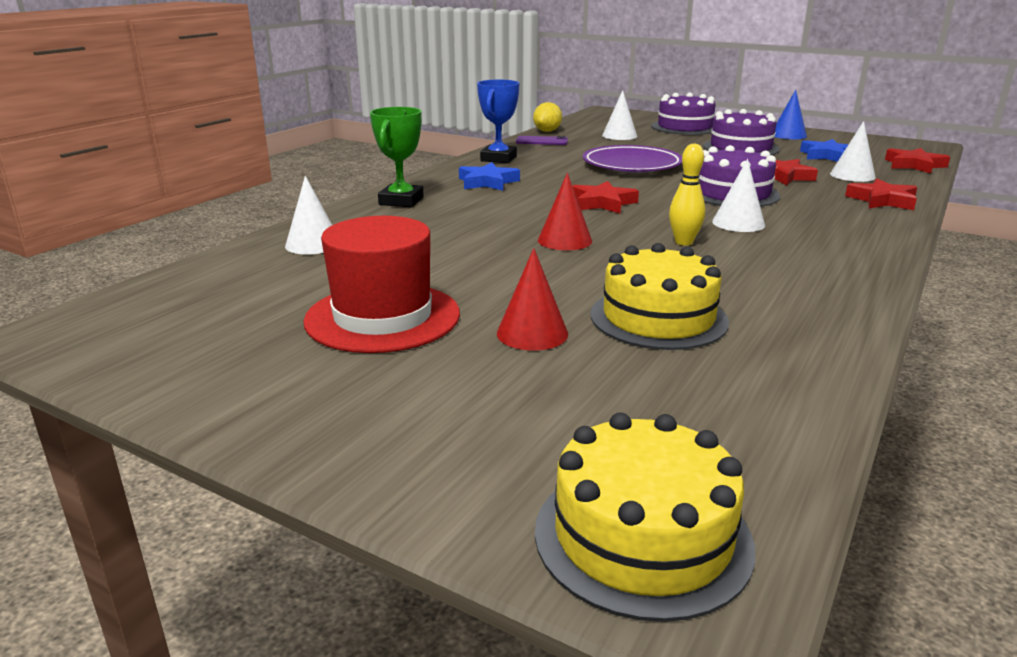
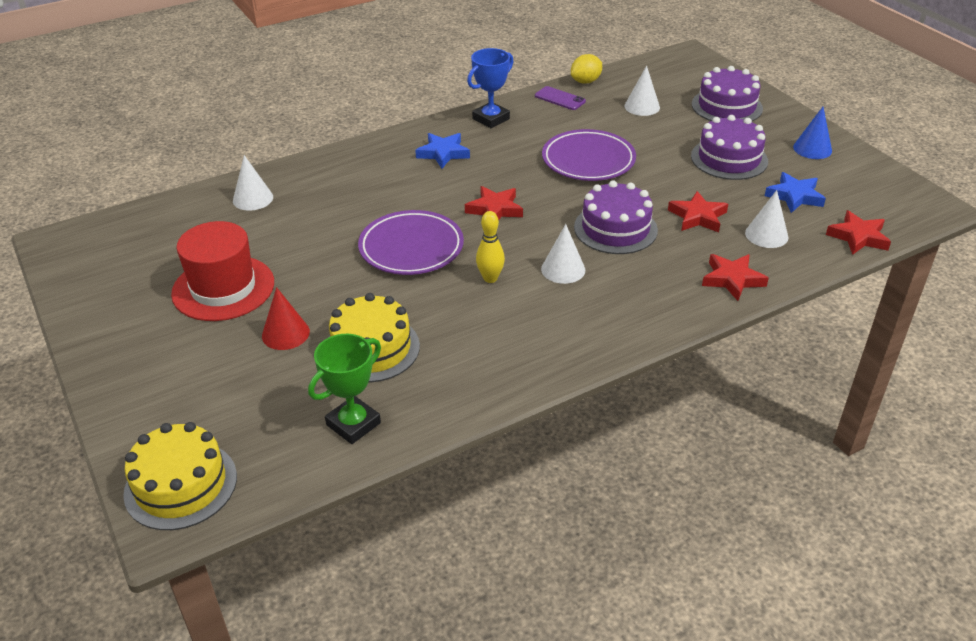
camera: 30 degrees right, 15 degrees up
(401, 201) = (356, 162): green trophy -> green trophy (353, 424)
(564, 240) = (411, 248): red cone -> purple plate

